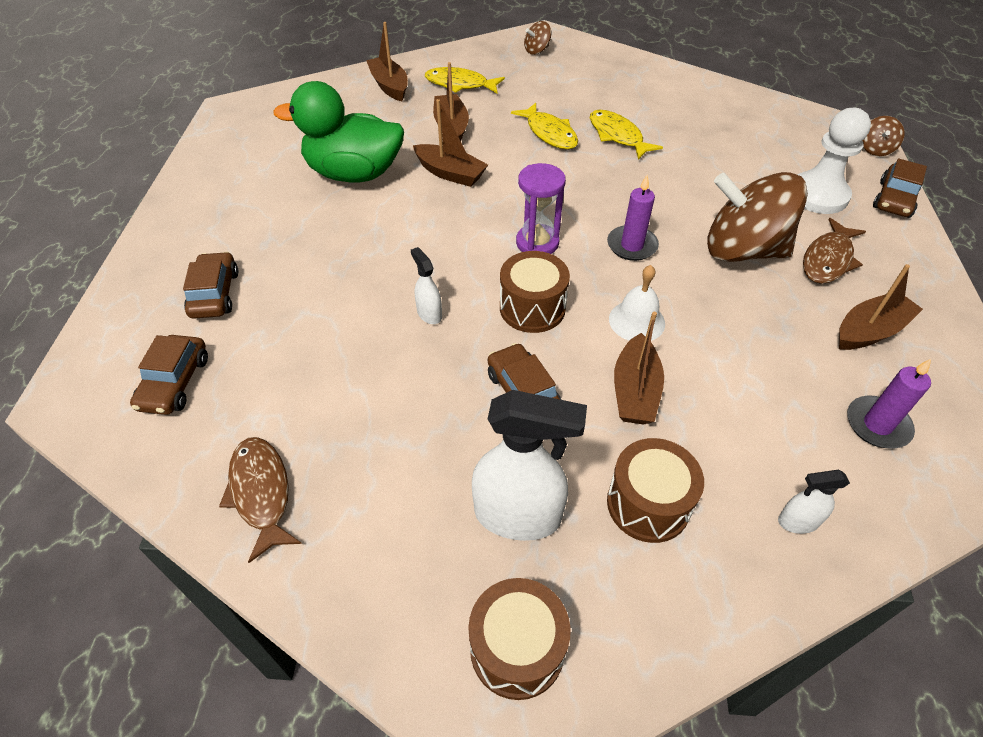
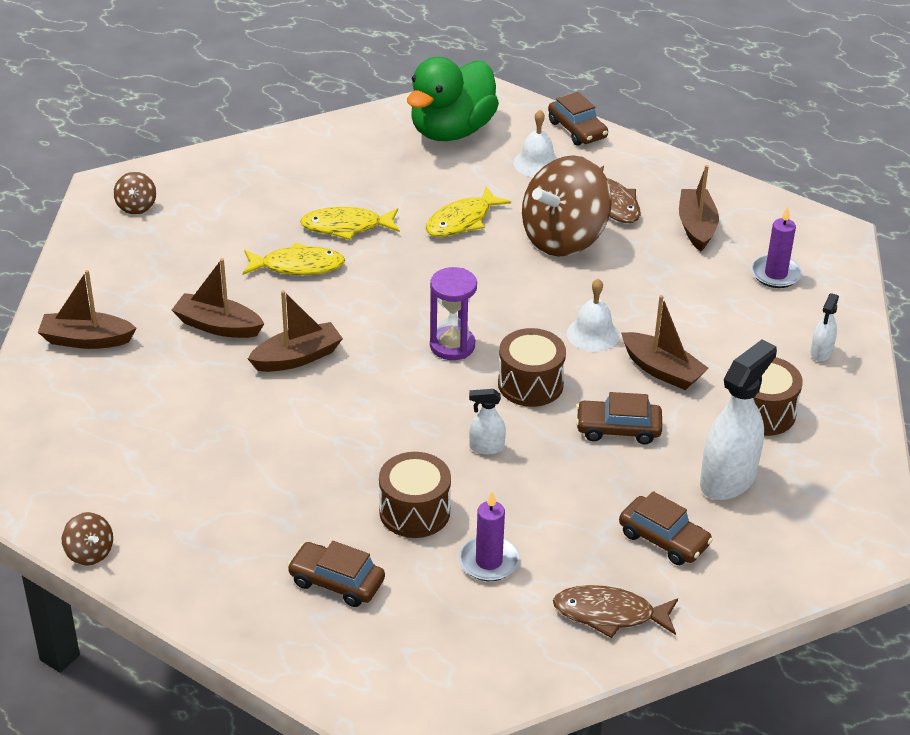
camera: 60 degrees left, 10 degrees down
(175, 383) = (440, 639): brown car -> brown car (664, 539)
(354, 174) = (231, 424): green duck -> green duck (451, 131)
(460, 84) = (142, 288): yellow fish -> yellow fish (462, 221)
(517, 648) = (826, 523): brown drum -> brown drum (414, 511)
(632, 245) = (505, 293): purple candle -> purple candle (489, 561)
(818, 195) = (537, 163): white pawn -> white bell
(875, 149) = (510, 100): brown spinning top -> brown spinning top (89, 553)

